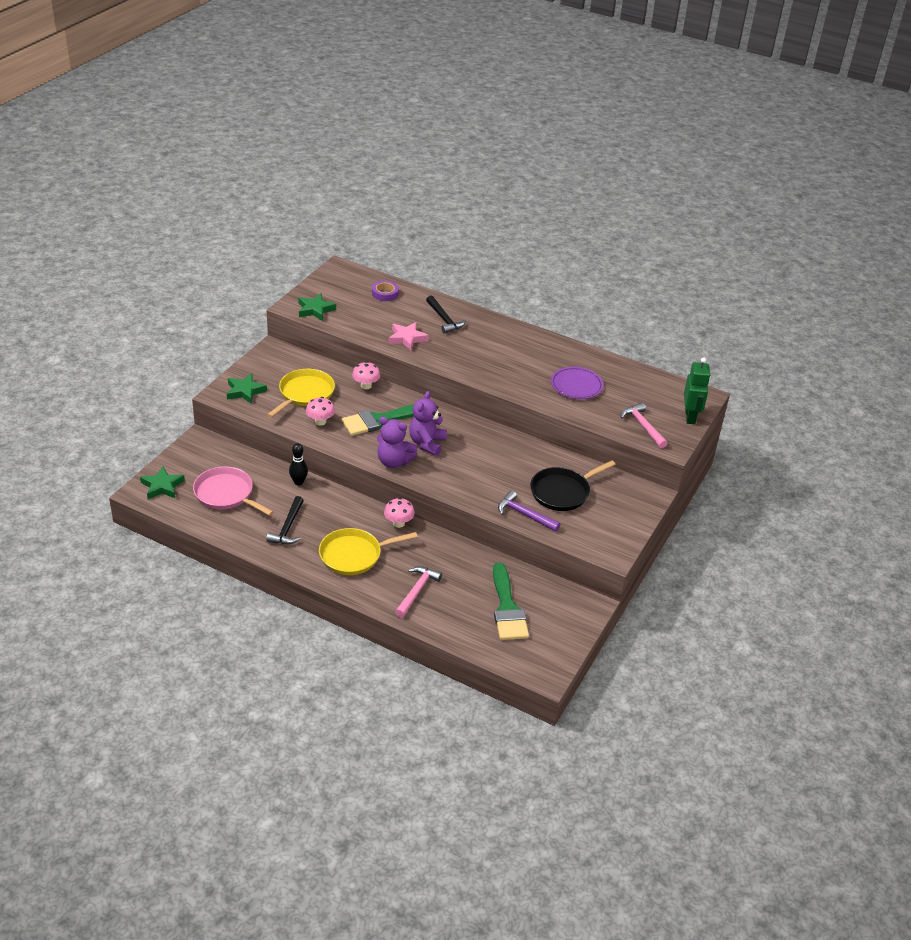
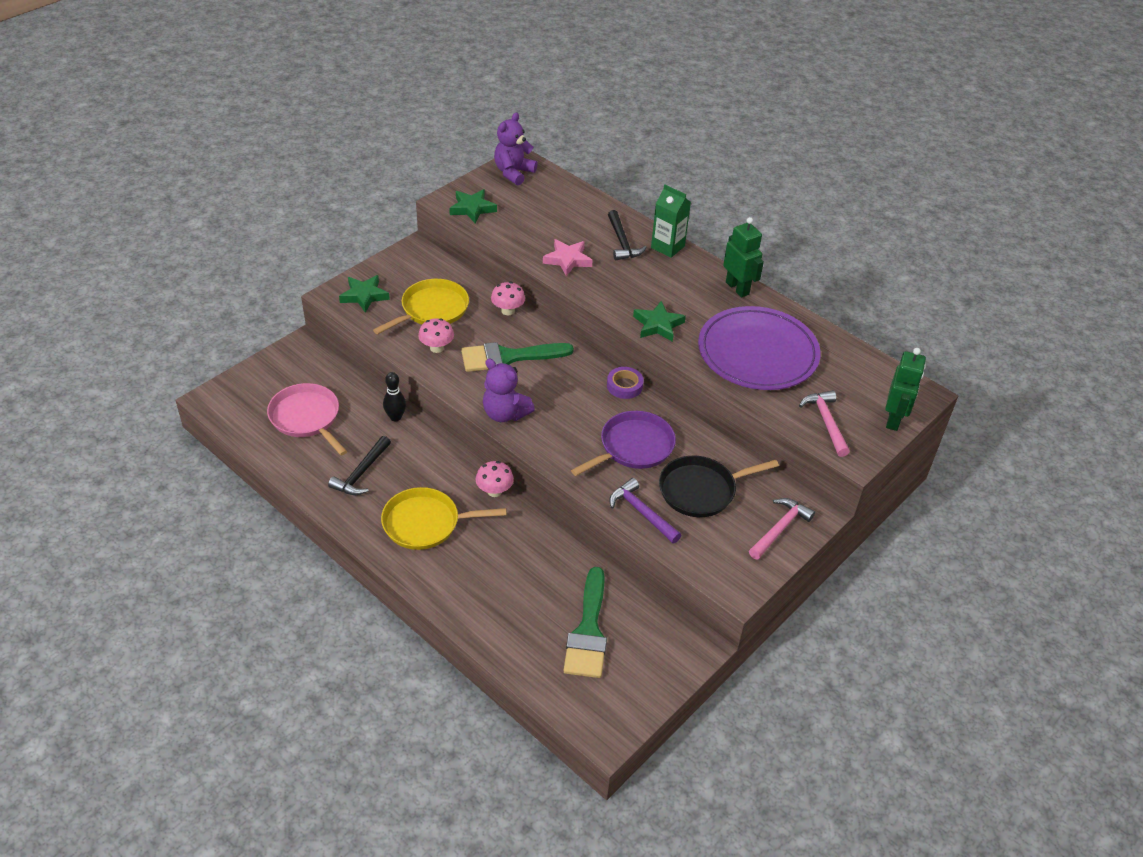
camera: 15 degrees right, 5 degrees up
(162, 486) = (239, 396): green star -> green star (658, 325)
(385, 293) = (562, 200): purple tape -> purple tape (624, 386)
(416, 591) = (484, 585): pink hammer -> pink hammer (779, 529)
(427, 443) = (554, 396): purple teddy bear -> purple teddy bear (513, 173)
(480, 318) = (667, 247): none -> green carton
(501, 470) = (633, 447): none -> purple pan
(544, 341) = (737, 288): none -> green robot
(576, 385) = (757, 353): purple plate -> purple plate, size x1.81

